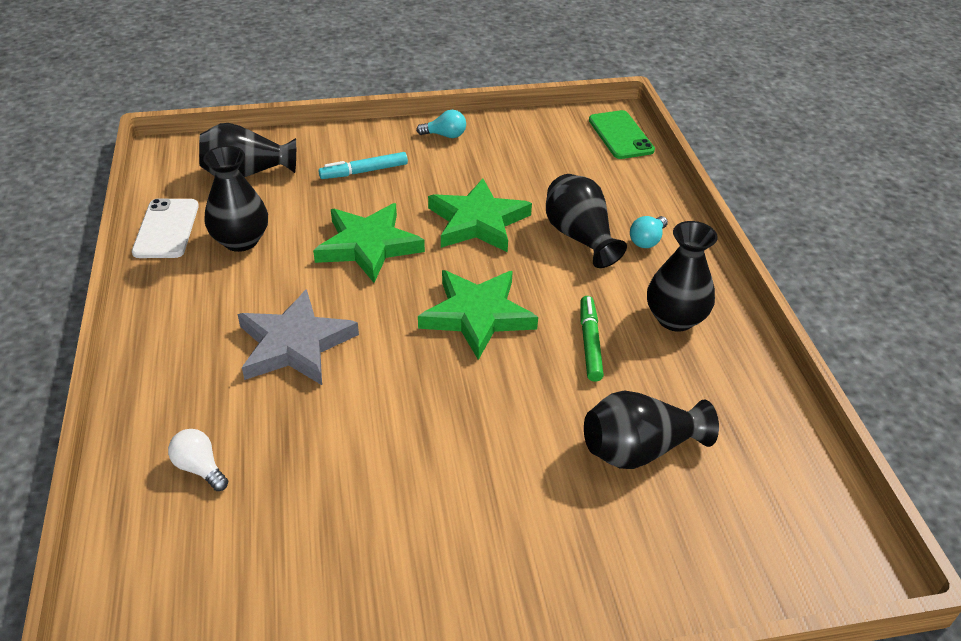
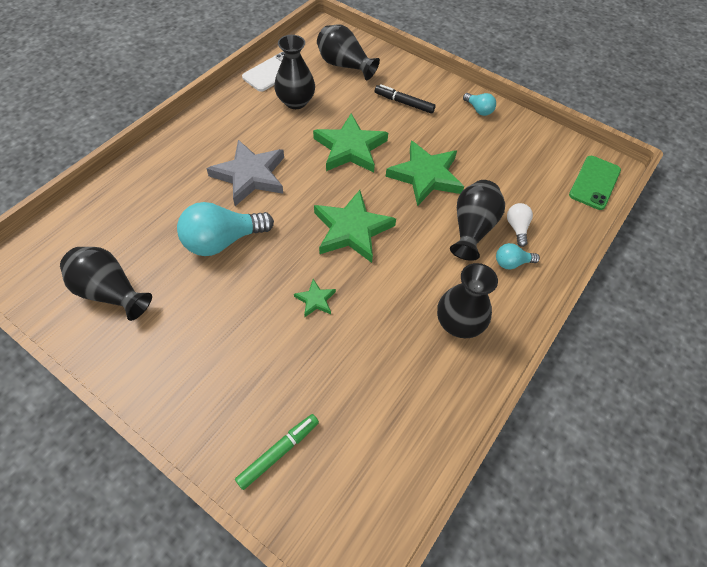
camera: 45 degrees right, 15 degrees up
(200, 468) = (142, 204): white light bulb -> white light bulb (517, 228)
(359, 427) = (223, 241): none -> turquoise light bulb
(364, 172) = (404, 103): turquoise marker -> black marker
(533, 401) = (315, 300): none -> green star
(590, 343) = (389, 294): green marker -> green marker (278, 452)
(639, 450) = (330, 375): black vase -> black vase (111, 292)

